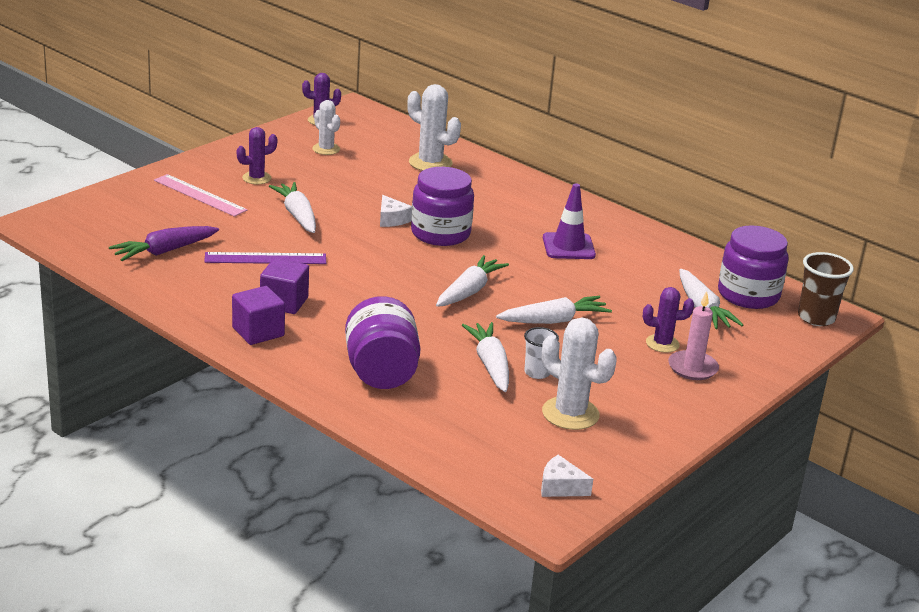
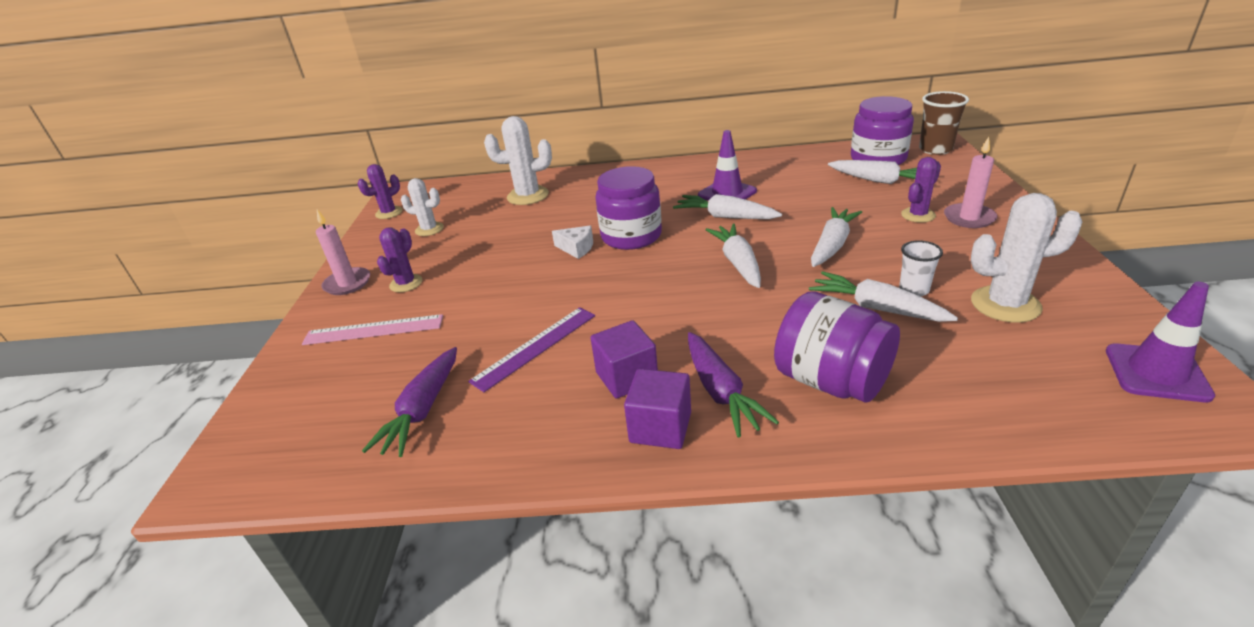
camera: 35 degrees left, 5 degrees up
(225, 157) = (347, 283): none -> pink candle
(297, 215) = (496, 291): white carrot -> white carrot (725, 217)
(316, 339) = (720, 392): none -> purple carrot
(560, 487) = (1156, 373): white cheese -> purple traffic cone

